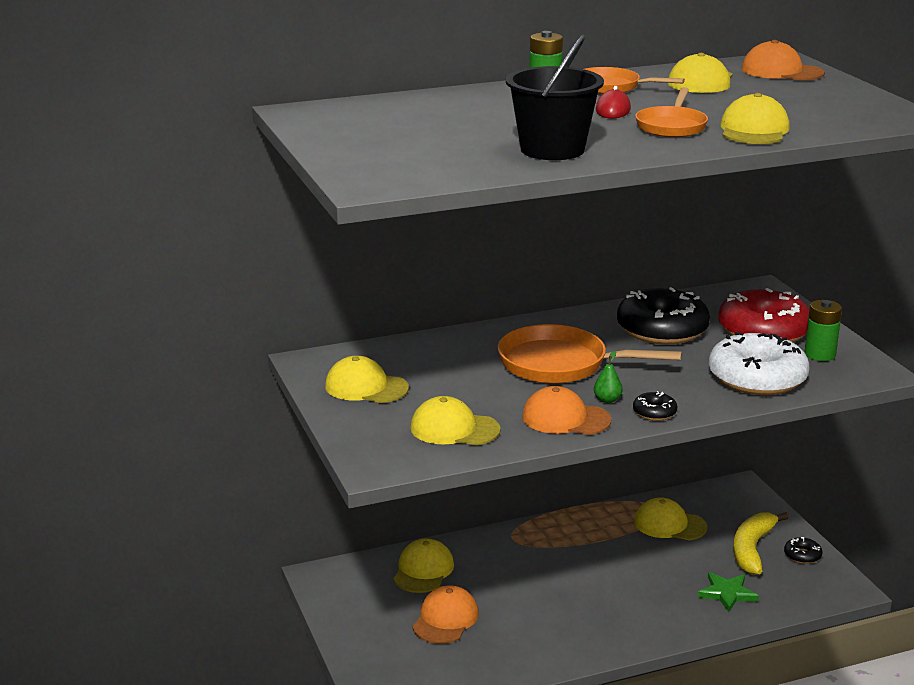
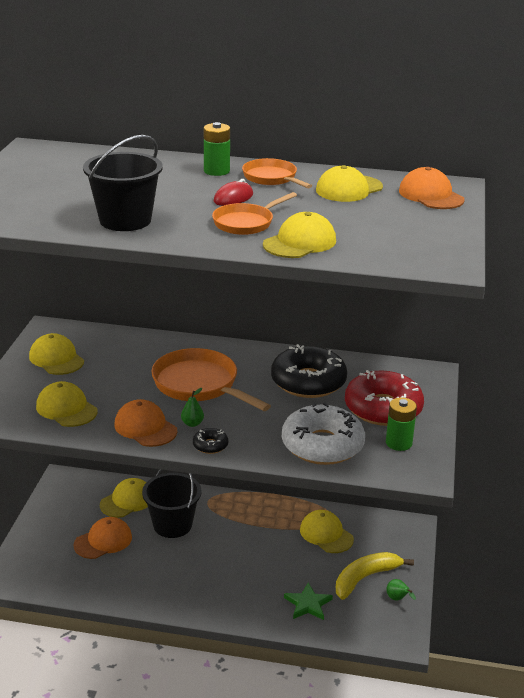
camera: 30 degrees right, 5 degrees up
(503, 575) = (172, 525): none -> black bucket
(802, 555) = (398, 599): black donut -> green pear

